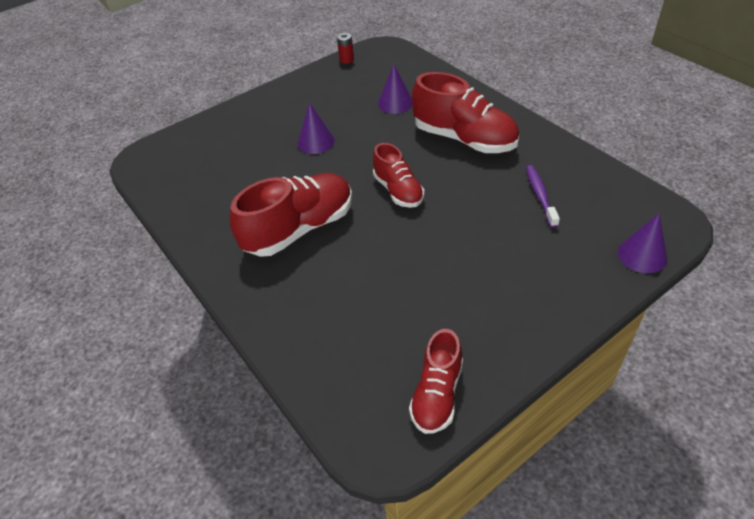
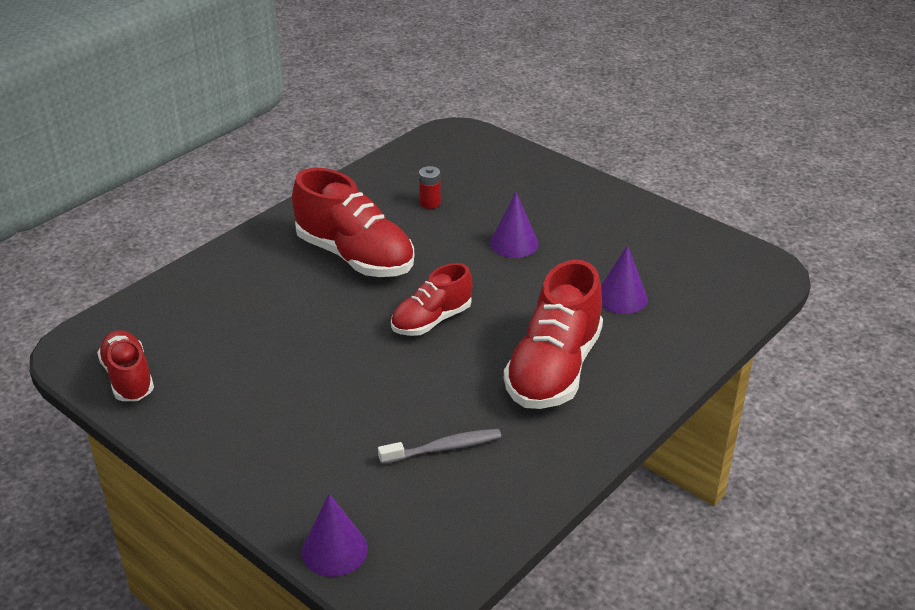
camera: 75 degrees right, 10 degrees down
(346, 60) = (716, 240): red battery -> red battery (430, 203)
(437, 394) = (128, 378): red shoe -> red shoe turned 60 degrees clockwise
(540, 195) = (444, 448): purple toothbrush -> grey toothbrush

